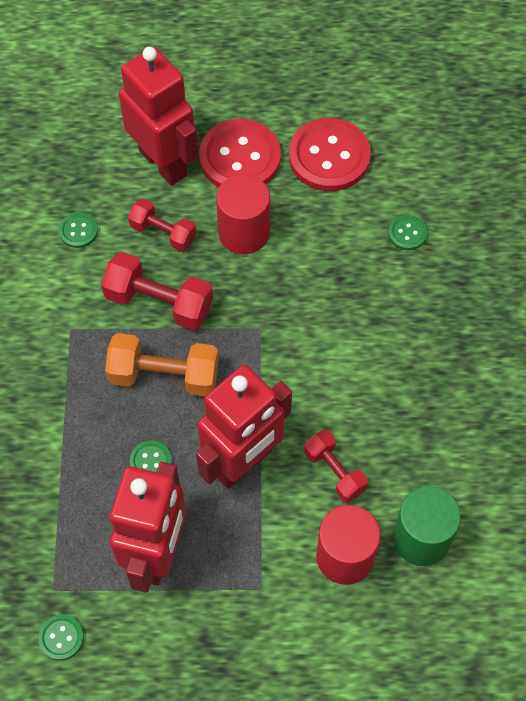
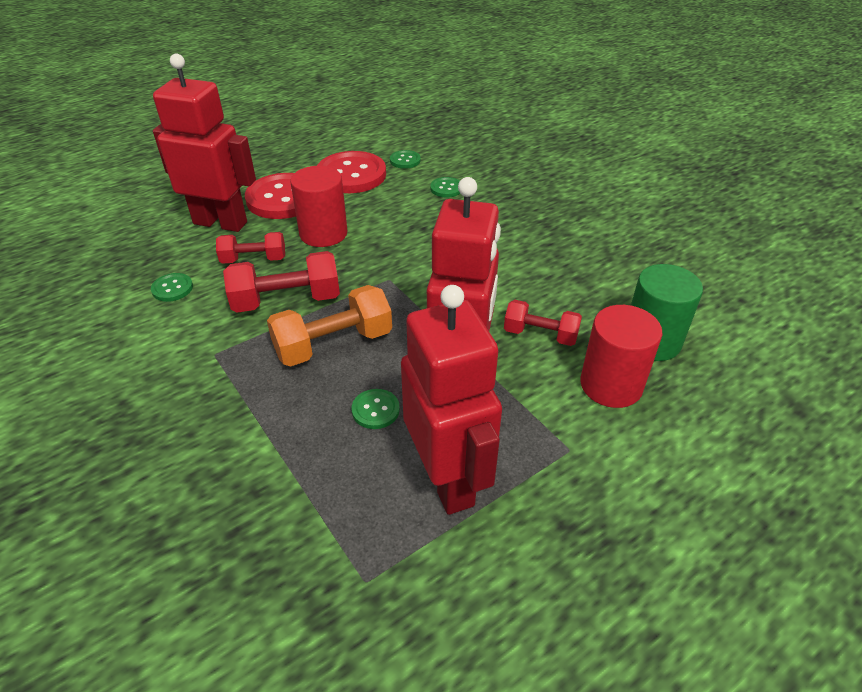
camera: 35 degrees left, 20 degrees down
(61, 638) = (415, 626): green button -> green button (405, 160)

